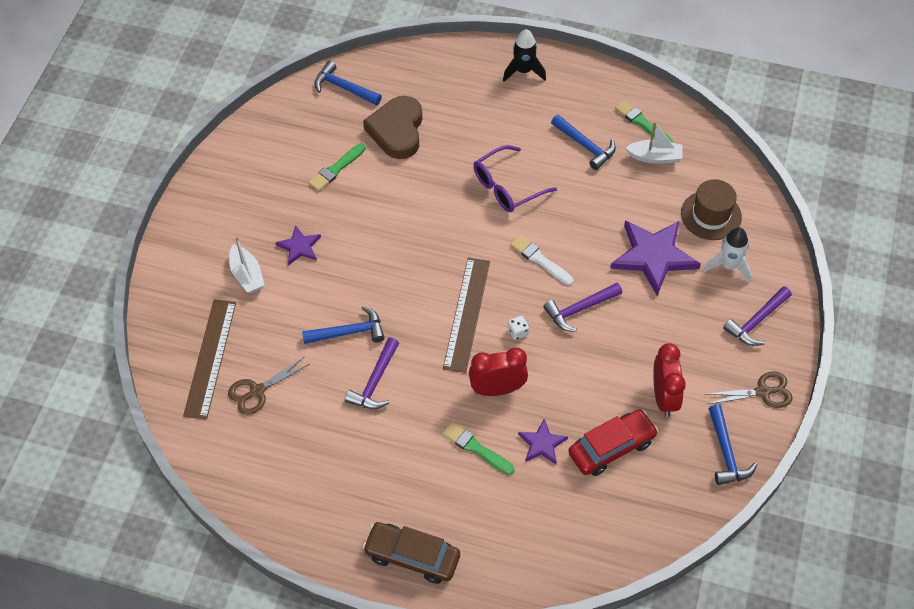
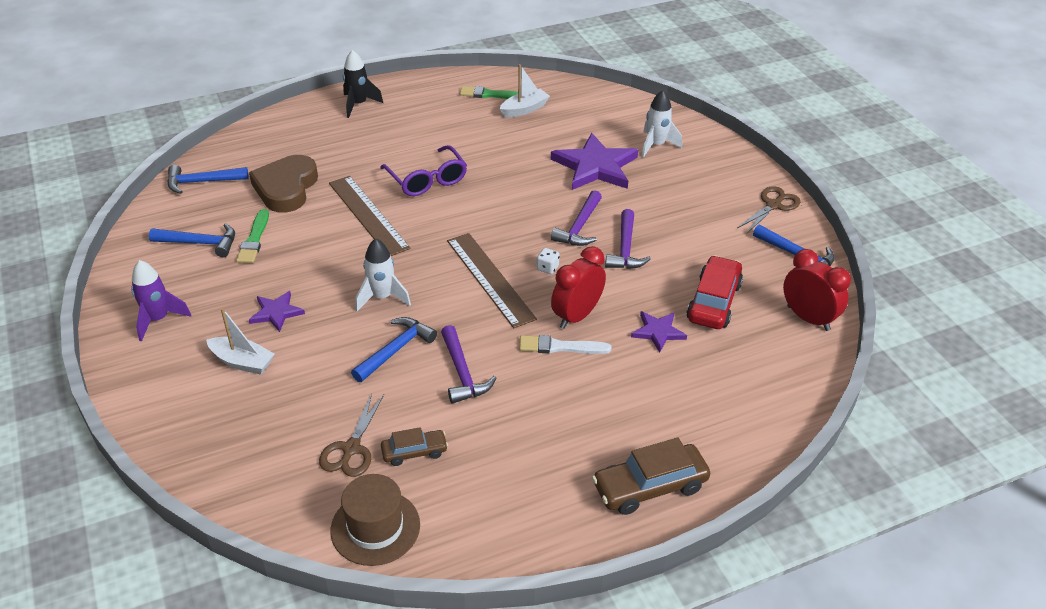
camera: 40 degrees left, 15 degrees down
(210, 358) = (271, 451): brown ruler -> brown ruler (368, 215)
(223, 203) = (158, 319): none -> purple rocket
(292, 421) = (414, 452): none -> brown car
(378, 280) = (382, 297): none -> white rocket
(397, 131) = (286, 188): brown heart -> brown heart turned 45 degrees clockwise
(476, 448) = (608, 368): green brush -> none
(507, 187) = (427, 180): purple glasses -> purple glasses turned 45 degrees counterclockwise
(540, 260) = (510, 212): white brush -> white brush (560, 347)
(585, 146) = (462, 126): blue hammer -> blue hammer (200, 243)
(664, 397) = (711, 247): red clock -> red clock (808, 318)
(711, 215) = (607, 123): brown hat -> brown hat (375, 527)
(756, 321) = (716, 167): purple hammer -> purple hammer (625, 249)

